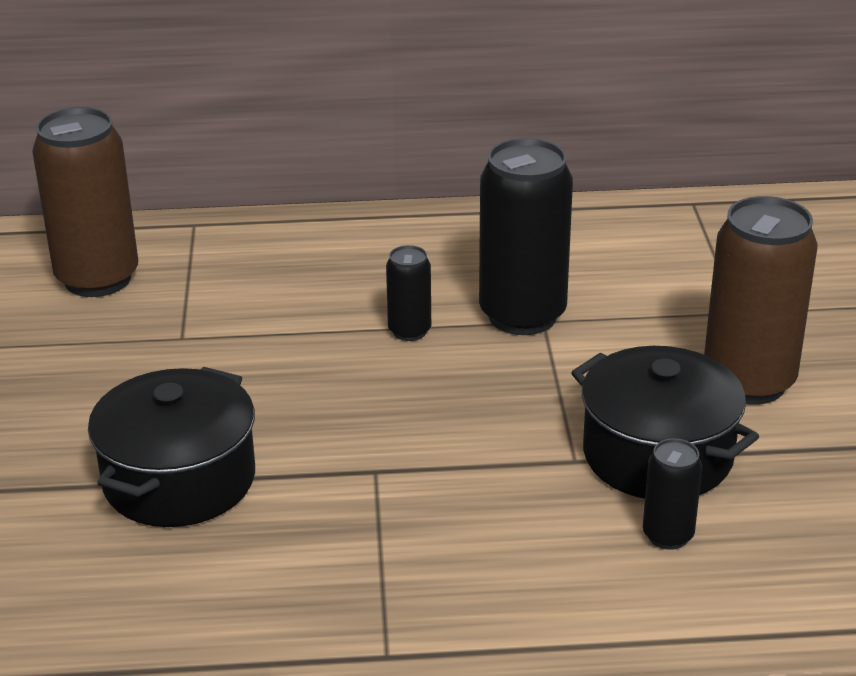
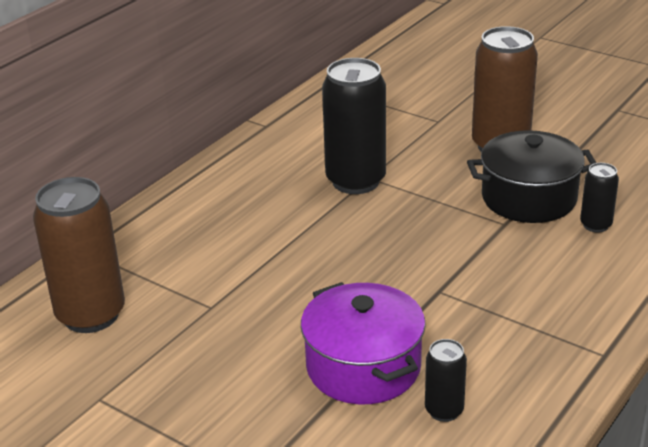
camera: 50 degrees left, 0 degrees up
(179, 480) = (363, 367): black pot -> purple pot
(409, 331) = (320, 222): black can -> black can (444, 410)

